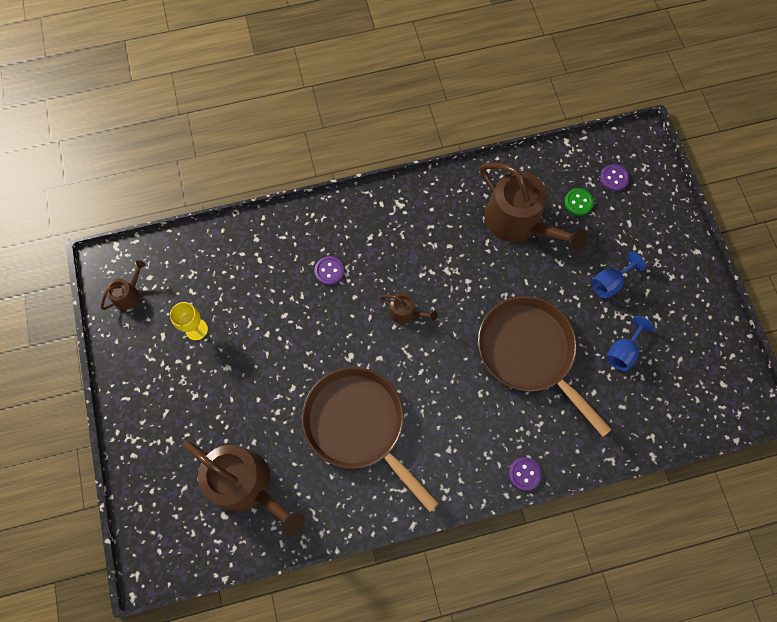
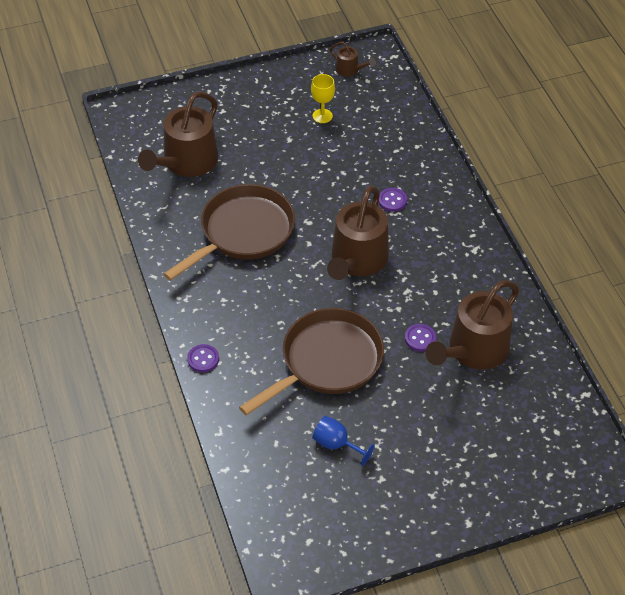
camera: 85 degrees right, 20 degrees down
(405, 312) = (357, 260): brown watering can -> brown watering can, size x2.20
(578, 202) = (509, 405): green button -> none
(609, 283) = (415, 434): blue goblet -> none
(614, 178) = (547, 440): purple button -> purple button (420, 338)

